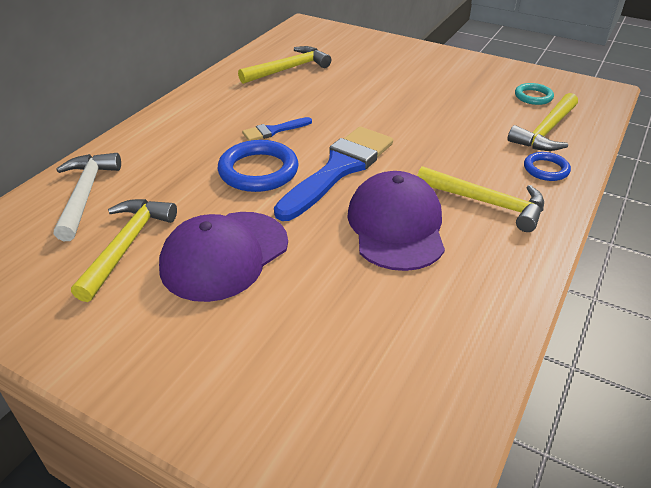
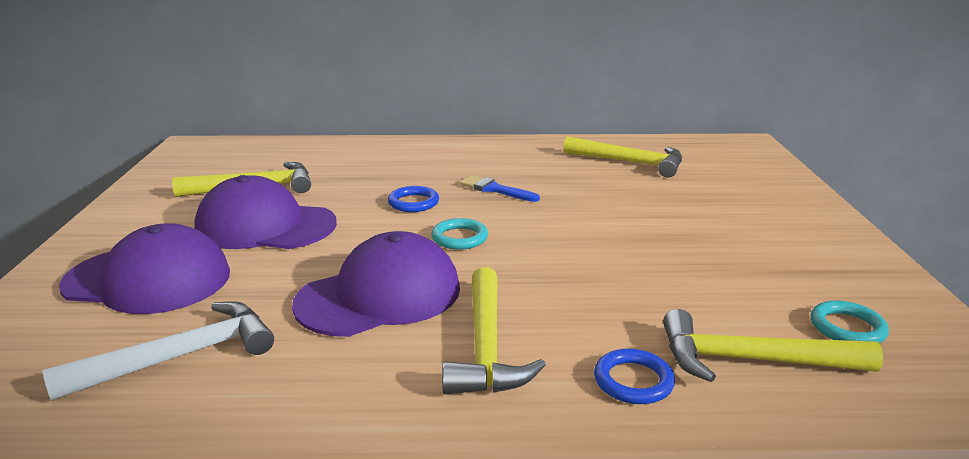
camera: 60 degrees right, 15 degrees down
(85, 194) = (312, 155): white hammer -> white hammer (179, 357)
(258, 171) = (413, 203): blue ring -> blue ring, size x0.56
(270, 344) = (148, 279): none -> purple cap
(339, 169) = (459, 238): blue brush -> turquoise ring

